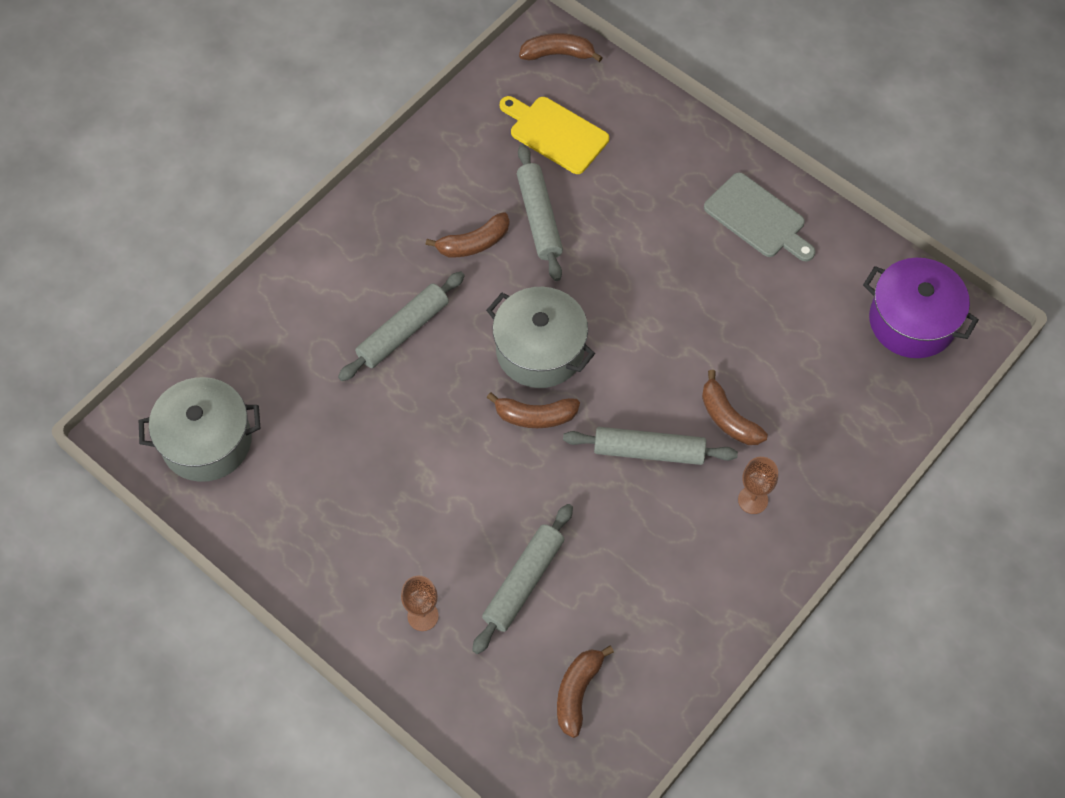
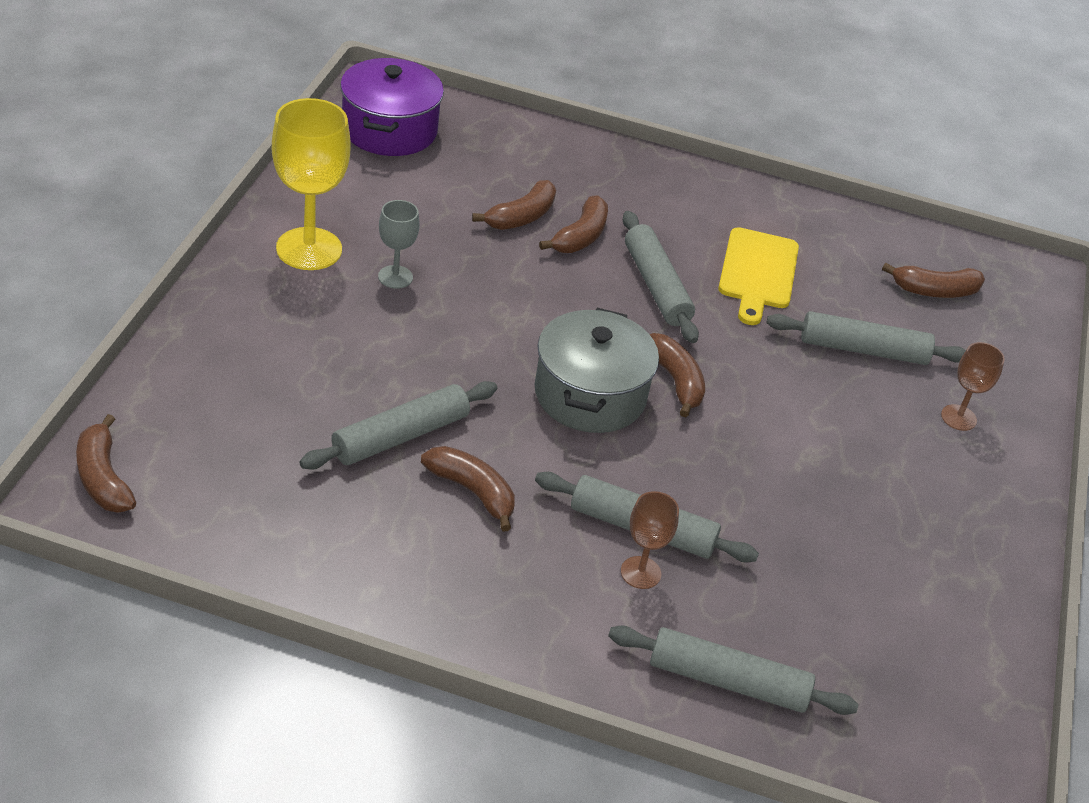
camera: 120 degrees left, 20 degrees down
(206, 441) = (923, 688): grey pot -> none
(265, 328) = (727, 681): none -> grey rolling pin
(555, 133) = (253, 450): yellow cutting board -> yellow cutting board (758, 272)
(709, 265) = (395, 277): none -> grey goblet
(753, 500) = (659, 208): brown goblet -> brown goblet (640, 572)
(758, 218) = (309, 249): grey cutting board -> yellow goblet
(765, 382) = (521, 217): none -> brown banana

